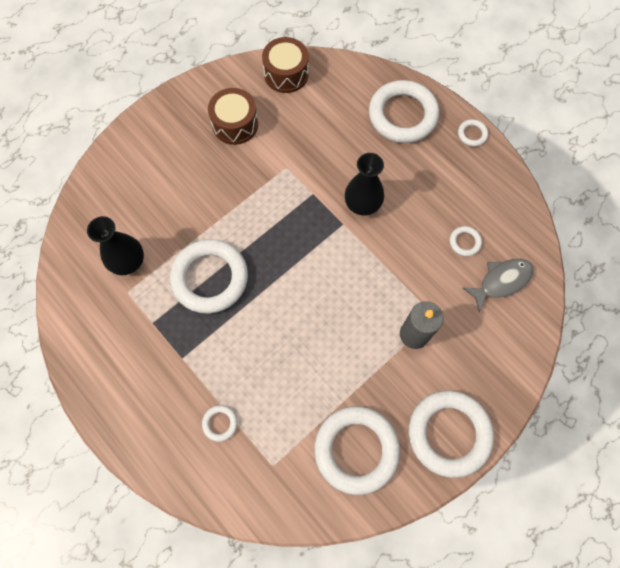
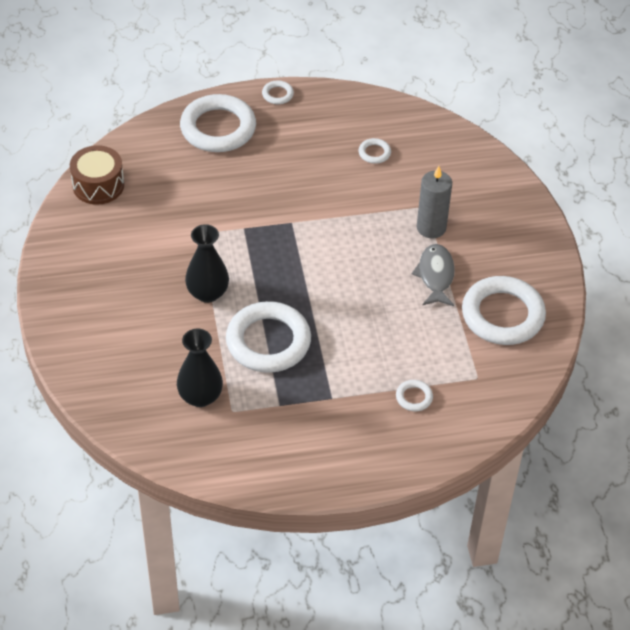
camera: 60 degrees left, 20 degrees down
(235, 124) = (120, 248): brown drum -> none
(362, 204) = (283, 200): black vase -> black vase (207, 293)
(449, 433) = (530, 249): white ring -> none
(501, 281) = (427, 149): grey fish -> grey fish (435, 275)

